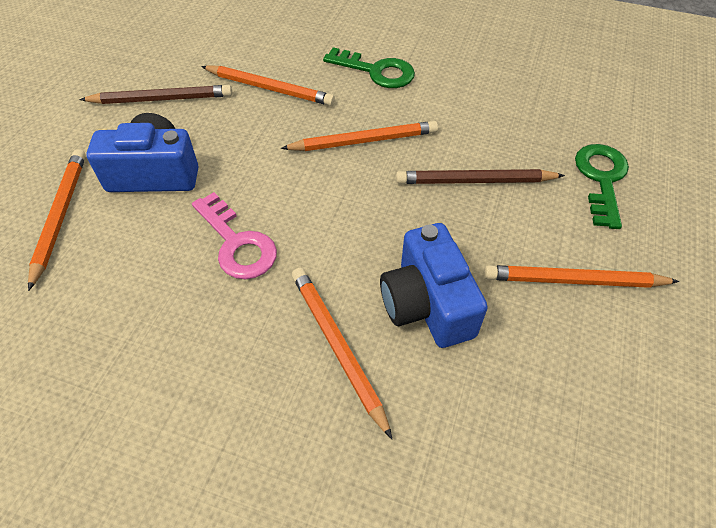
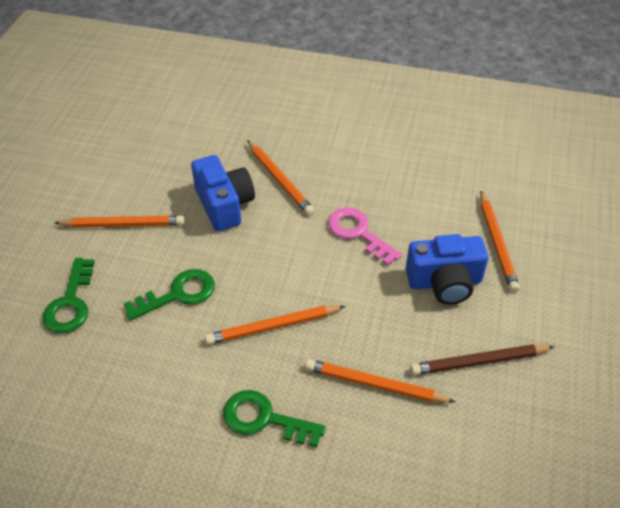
camera: 175 degrees right, 5 degrees down
(474, 180) = (178, 294): brown pencil -> green key

